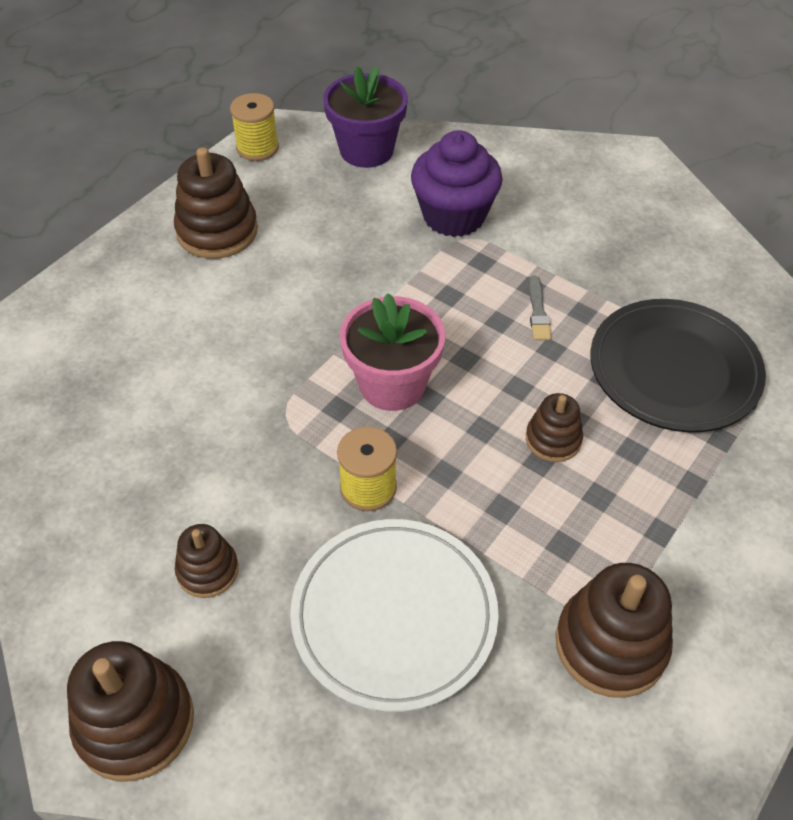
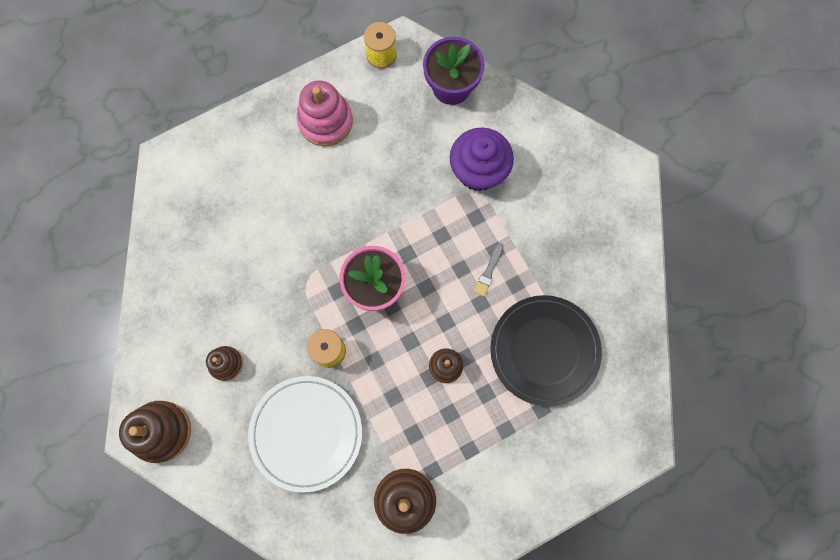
camera: 25 degrees right, 25 degrees up
(217, 231) = (325, 121): brown stacking toy -> pink stacking toy

